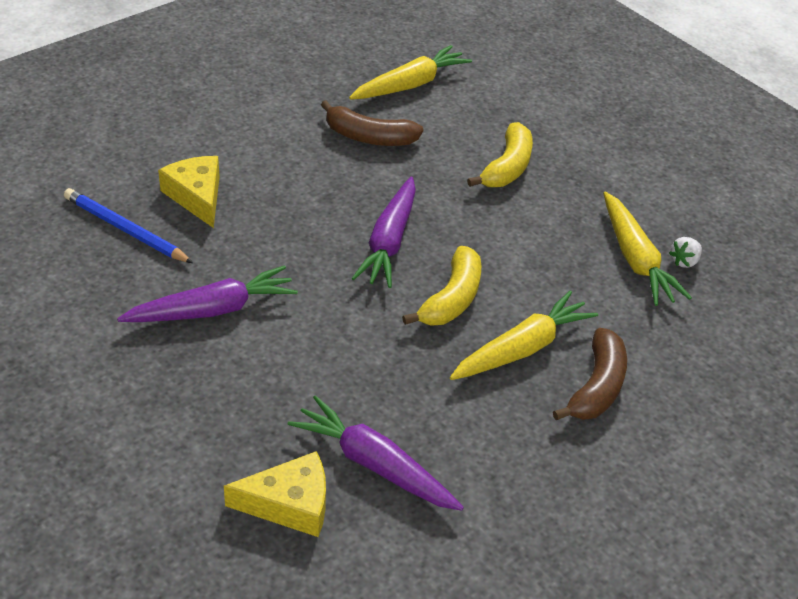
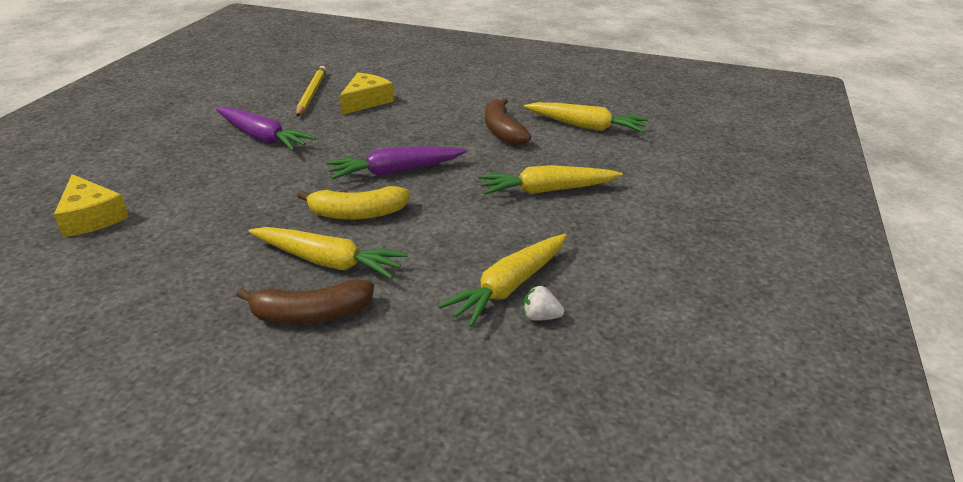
camera: 60 degrees right, 10 degrees down
(125, 230) = (311, 93): blue pencil -> yellow pencil
(374, 464) = (148, 236): purple carrot -> none
(507, 167) = (547, 190): yellow banana -> yellow carrot

